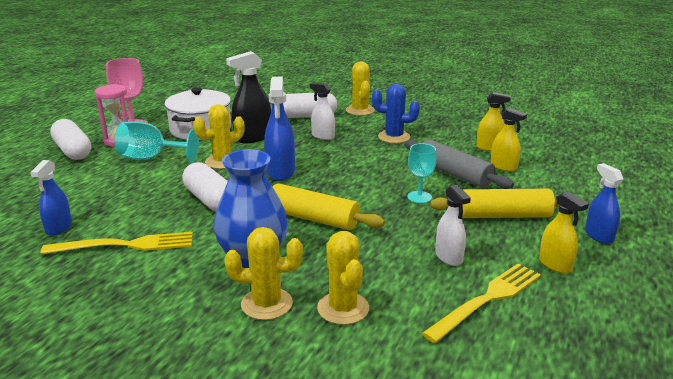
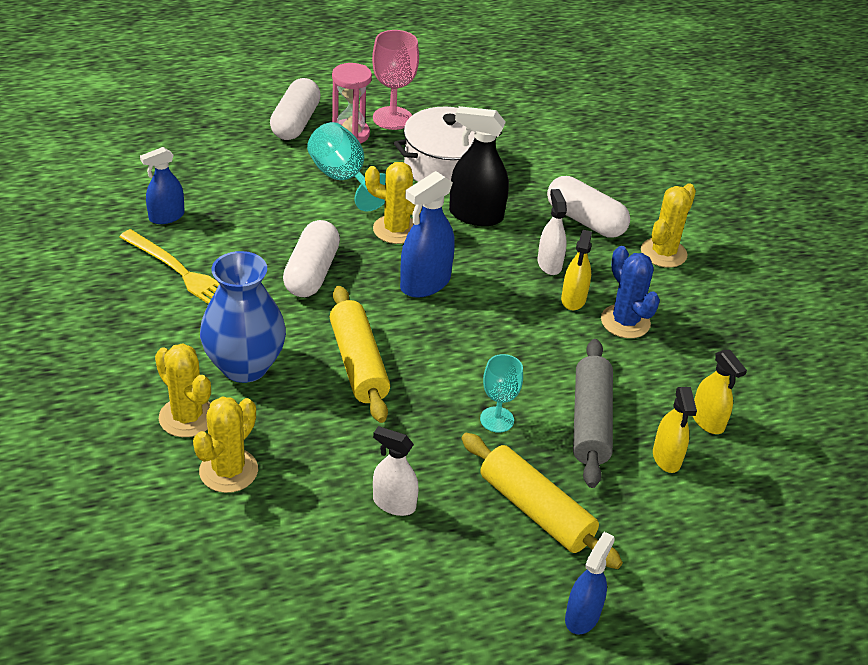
camera: 45 degrees right, 15 degrees up
(449, 257) = (394, 503): white spray bottle -> white spray bottle turned 90 degrees clockwise
(487, 299) = (344, 569): yellow fork -> none
(555, 264) = (470, 599): yellow spray bottle -> yellow spray bottle (573, 299)

